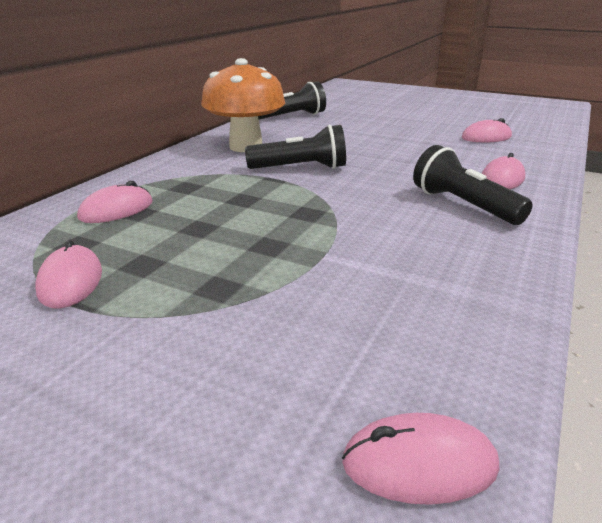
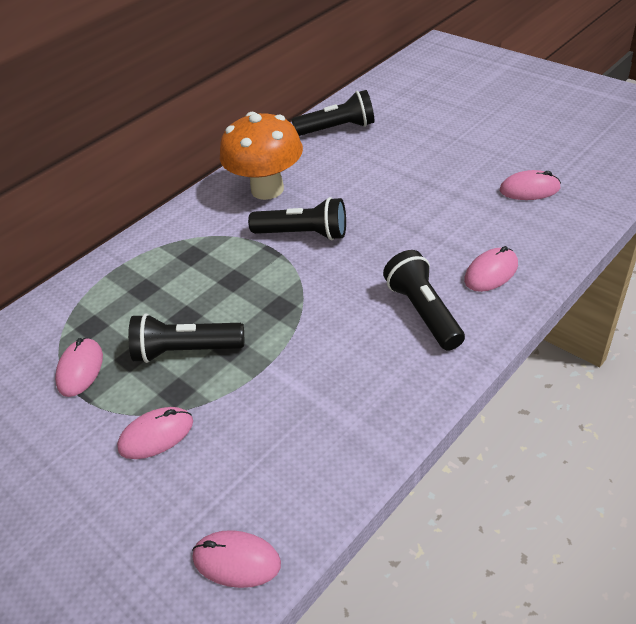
camera: 20 degrees right, 15 degrees up
(116, 210) = (128, 284): pink mouse -> pink mouse (156, 435)
(214, 253) = (186, 351): none -> black flashlight

